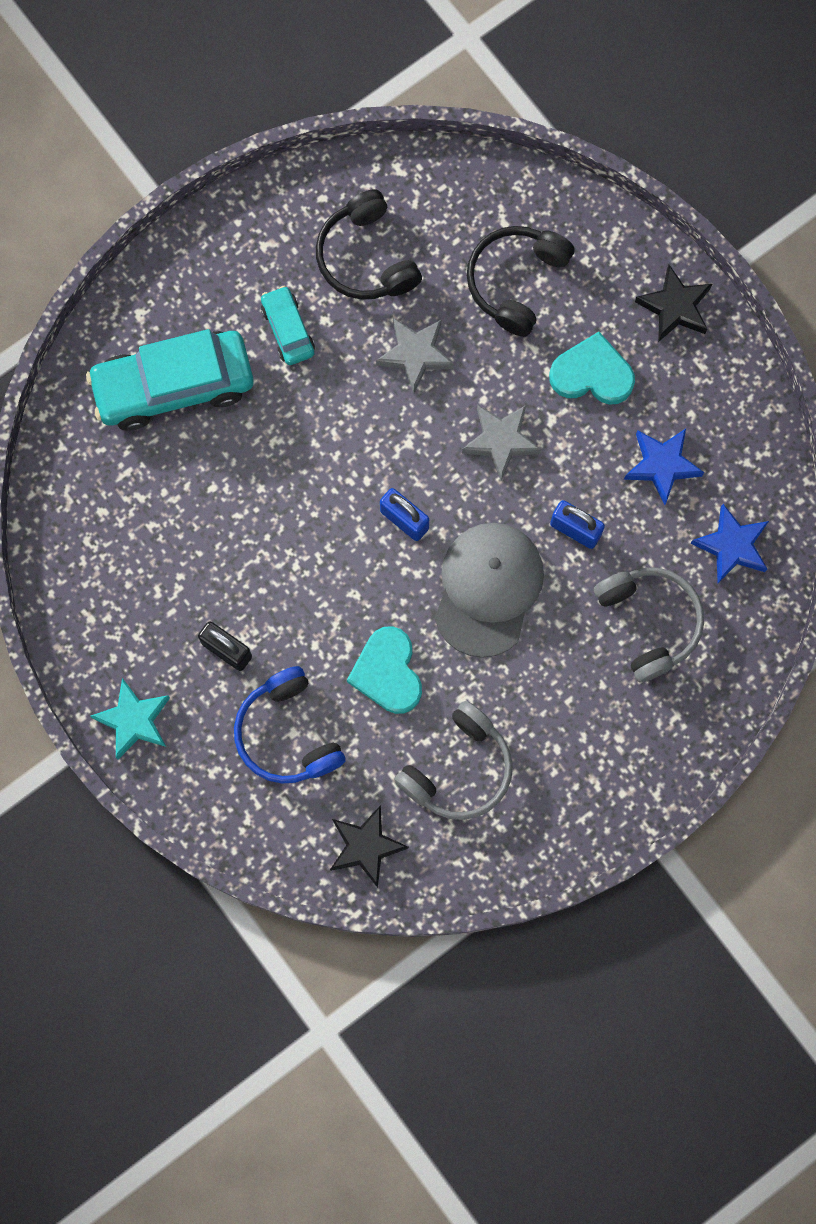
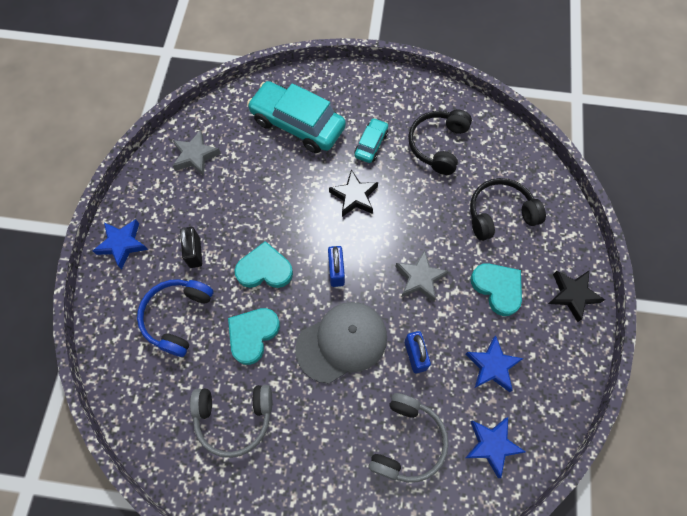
camera: 45 degrees right, 10 degrees down
(134, 720) = (122, 244): turquoise star -> blue star
(324, 593) = (264, 269): none -> turquoise heart
(365, 846) = (150, 410): black star -> black star (354, 196)
(415, 355) = (418, 204): grey star -> grey star (195, 156)

